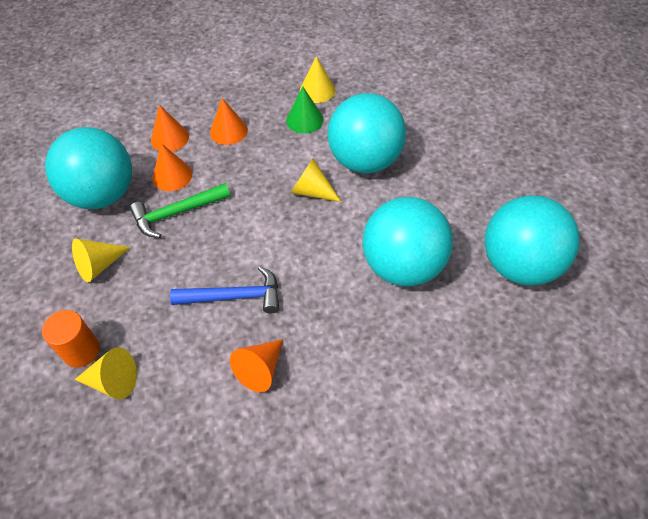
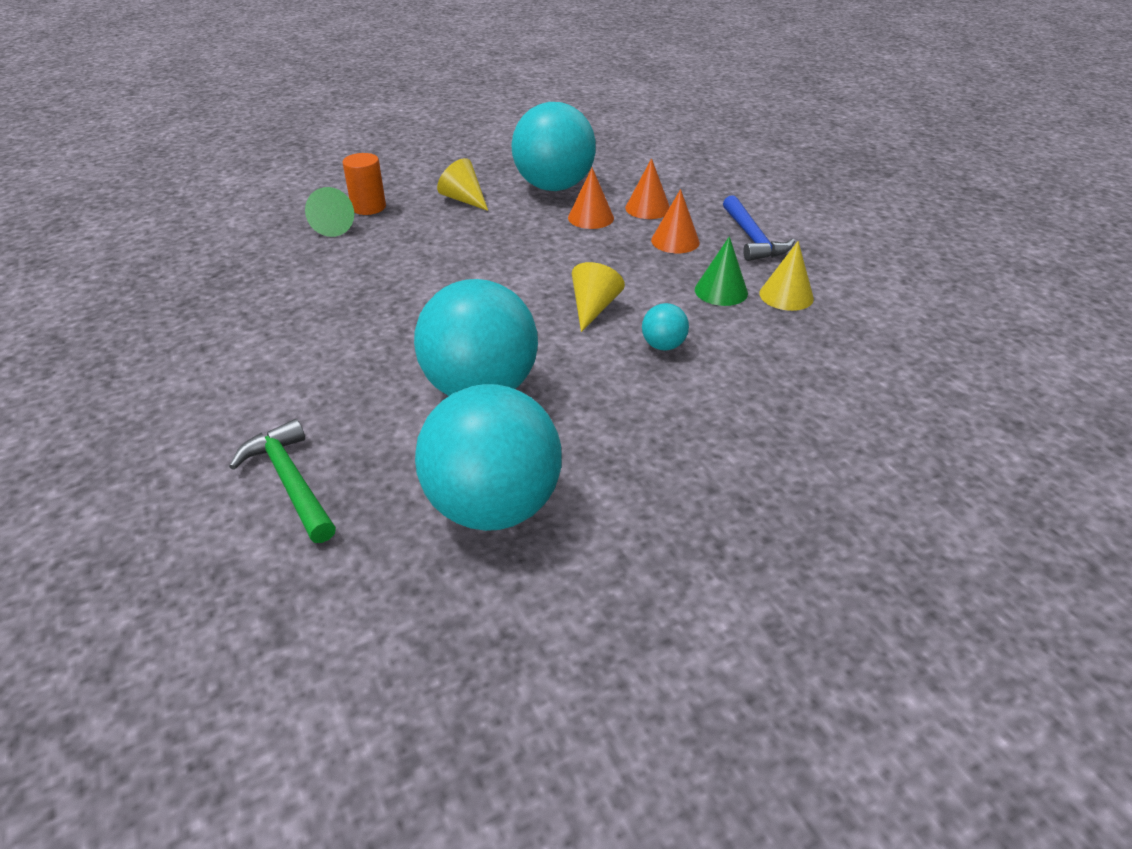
camera: 80 degrees right, 15 degrees down
(113, 381) = (335, 226): yellow cone -> green cone
(177, 213) = (537, 228): green hammer -> green hammer (290, 482)
(234, 296) = (429, 274): blue hammer -> blue hammer (752, 238)
(260, 369) = (337, 299): orange cone -> none
(365, 160) = (663, 346): turquoise ball -> turquoise ball, size x0.42

